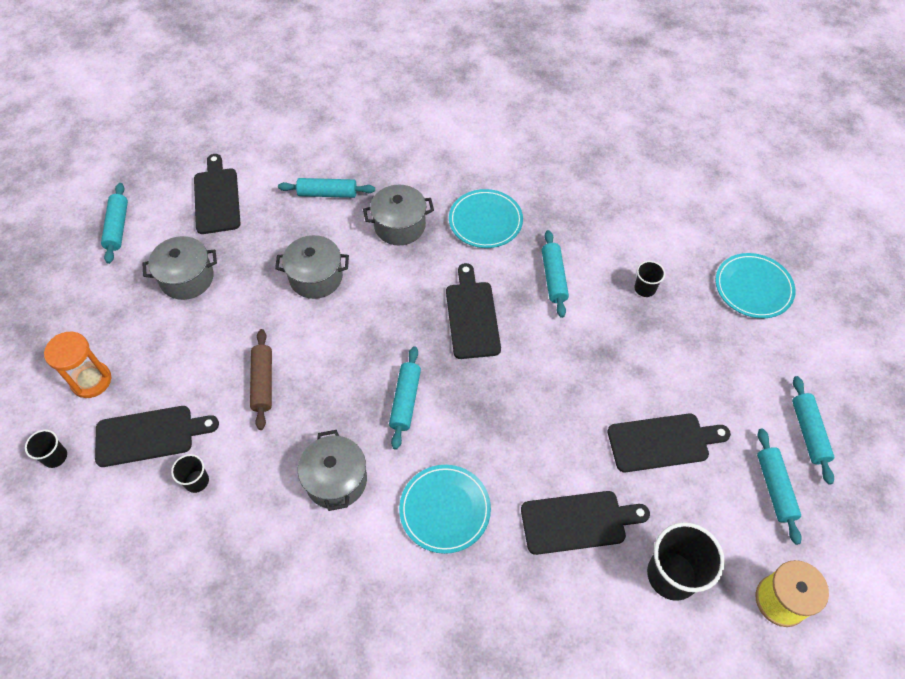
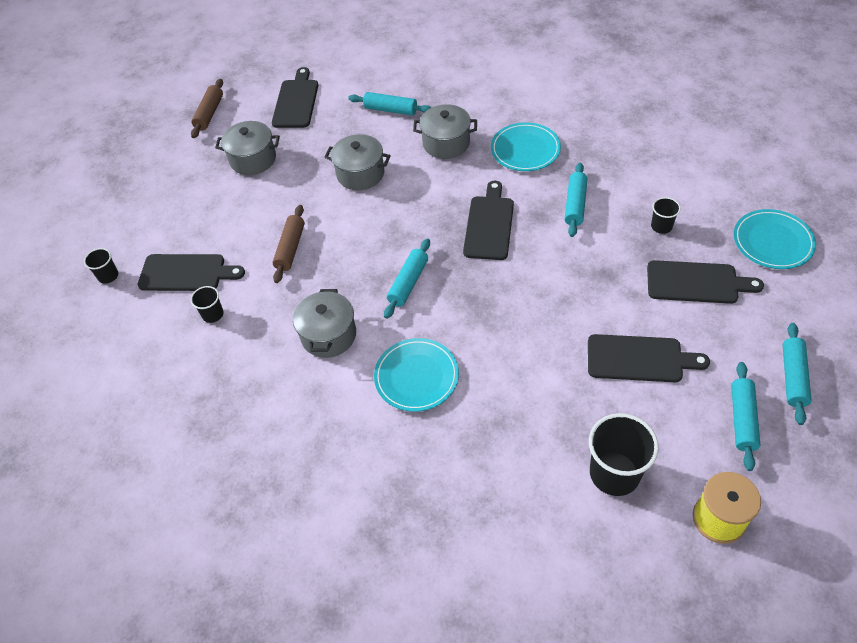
camera: 20 degrees right, 5 degrees down
(91, 380) = (153, 224): orange hourglass -> none
(117, 227) = (209, 113): turquoise rolling pin -> brown rolling pin
(578, 522) = (536, 410): black cutting board -> black cutting board (696, 282)

